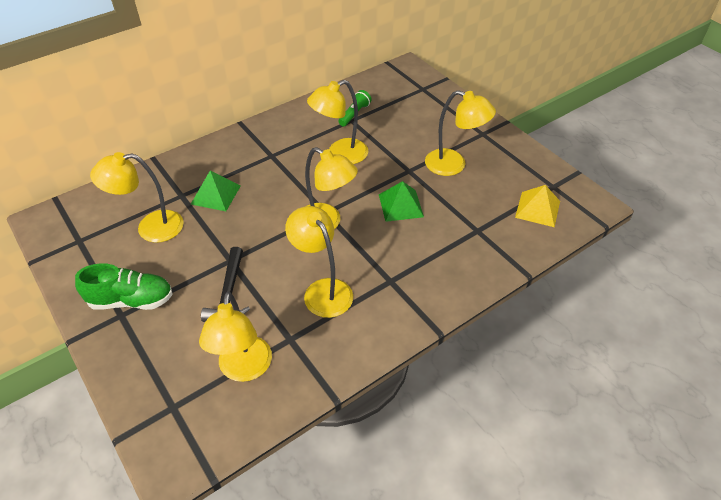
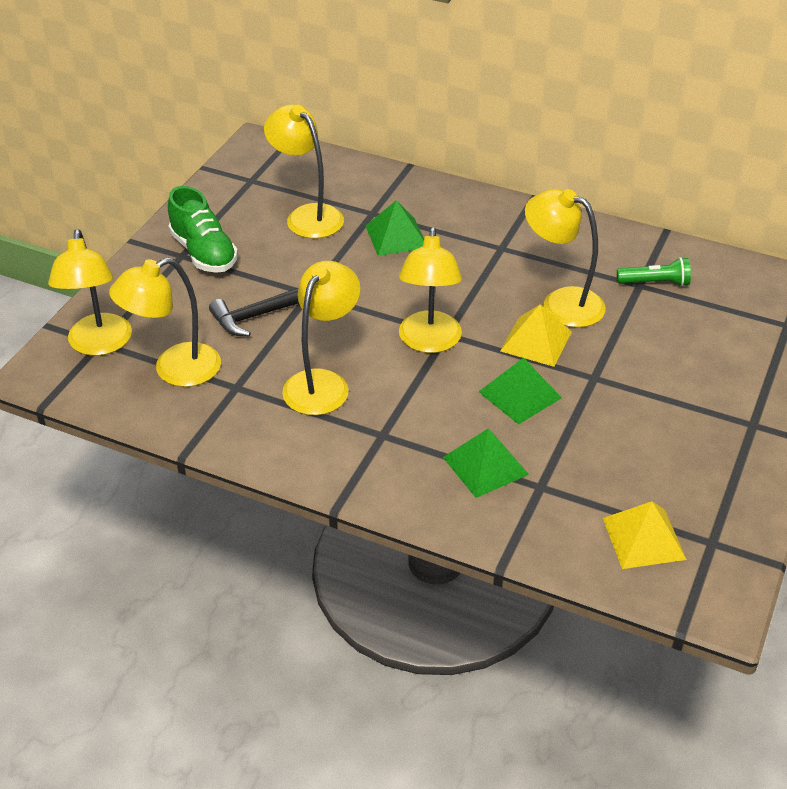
camera: 60 degrees right, 5 degrees down
(363, 179) = (536, 341): none -> yellow pyramid
(447, 246) = (485, 465): none -> green pyramid
(453, 165) = (650, 417): yellow lamp -> yellow lamp (99, 345)

